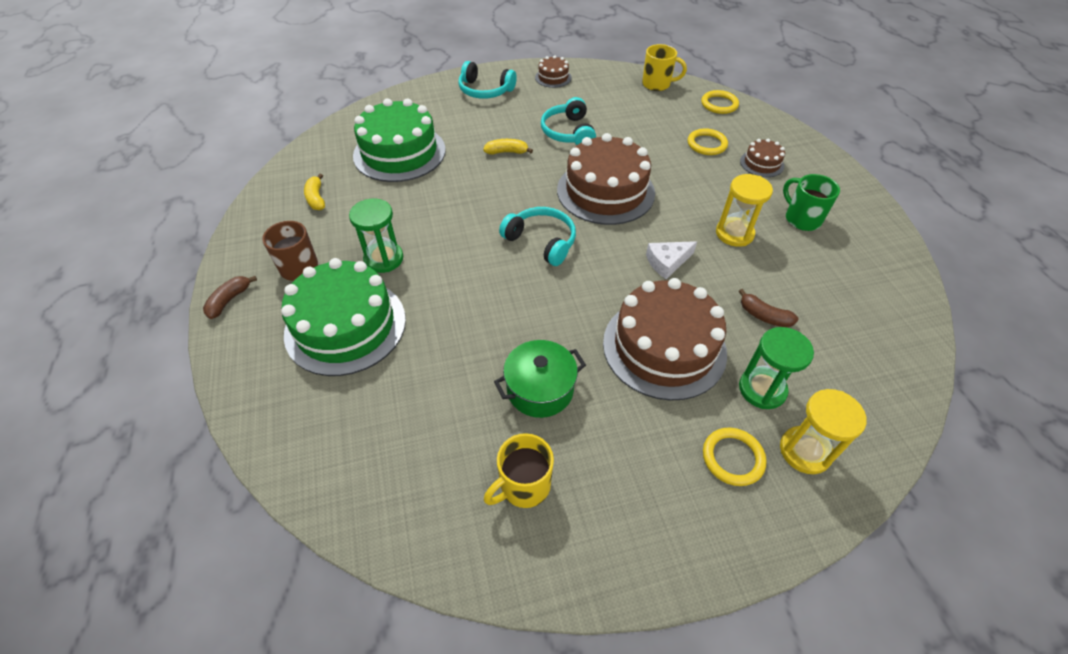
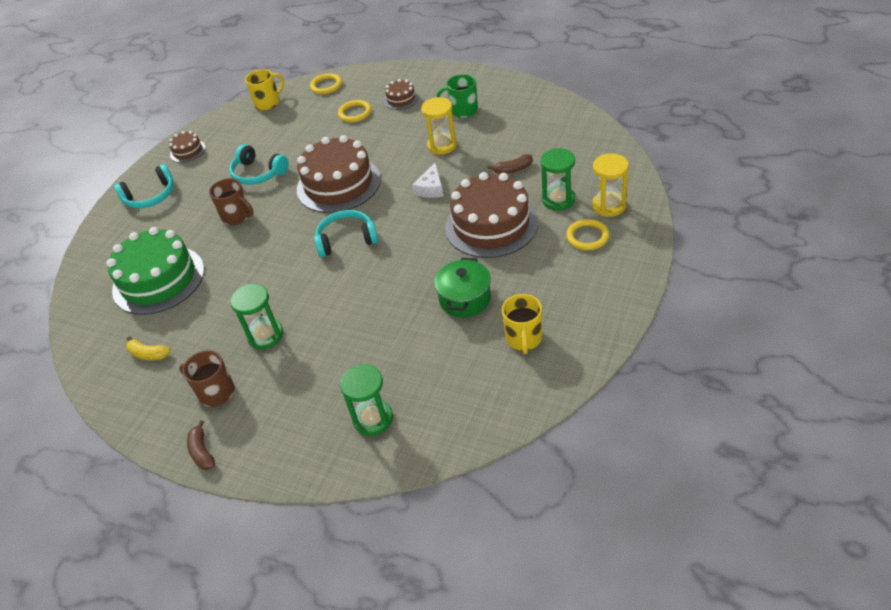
camera: 45 degrees left, 5 degrees down
(330, 407) = (373, 419): none -> green hourglass
(345, 326) = (307, 383): green cake -> none
(507, 152) = (237, 216): yellow banana -> brown mug

